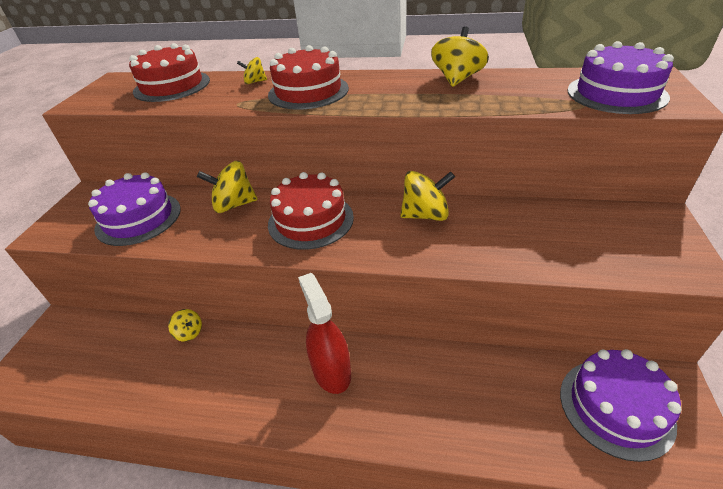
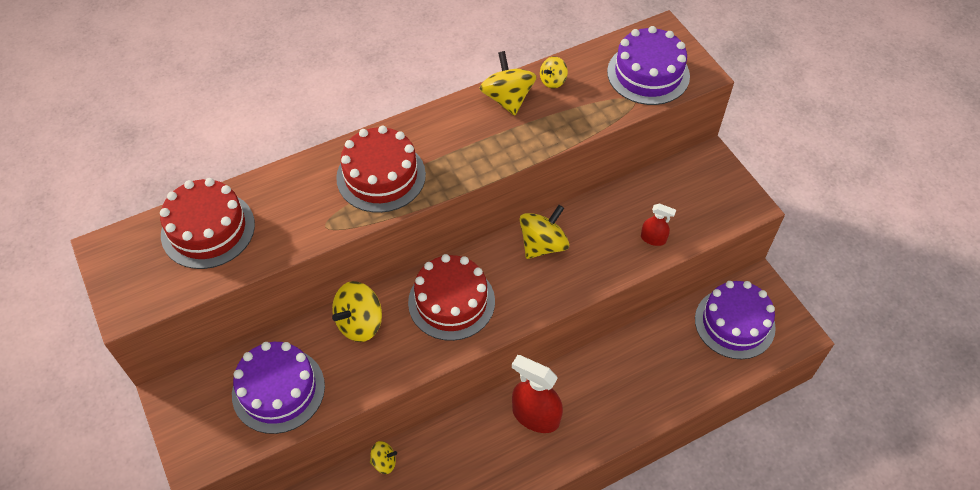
camera: 40 degrees left, 15 degrees up
(255, 82) = (303, 183): yellow spinning top -> yellow spinning top (553, 81)
(544, 253) = (653, 239): none -> red spray bottle

